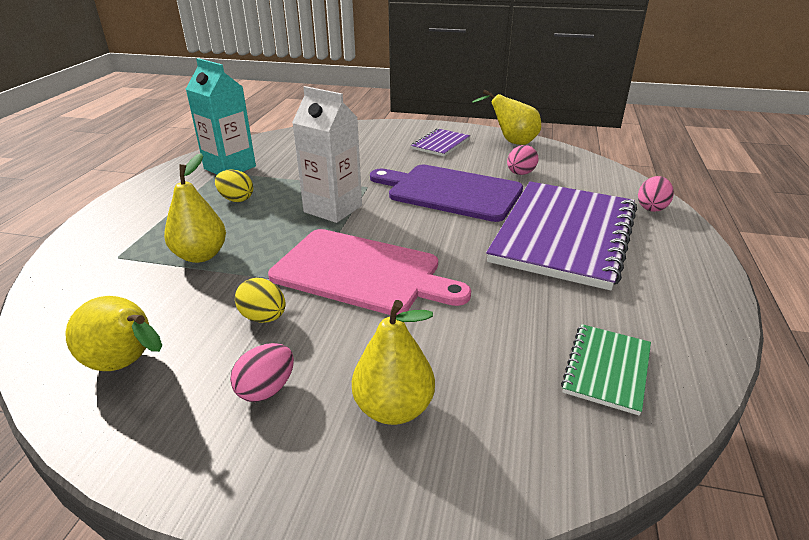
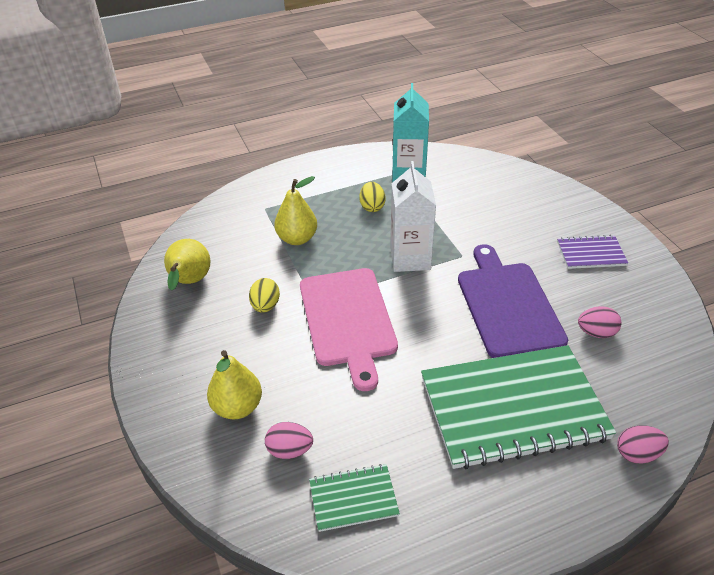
camera: 55 degrees right, 10 degrees up
(266, 389) = (212, 346): pink egg -> pink egg (289, 450)
(512, 142) = (660, 296): yellow pear -> none
(564, 235) = (513, 408): purple notebook -> green notebook

